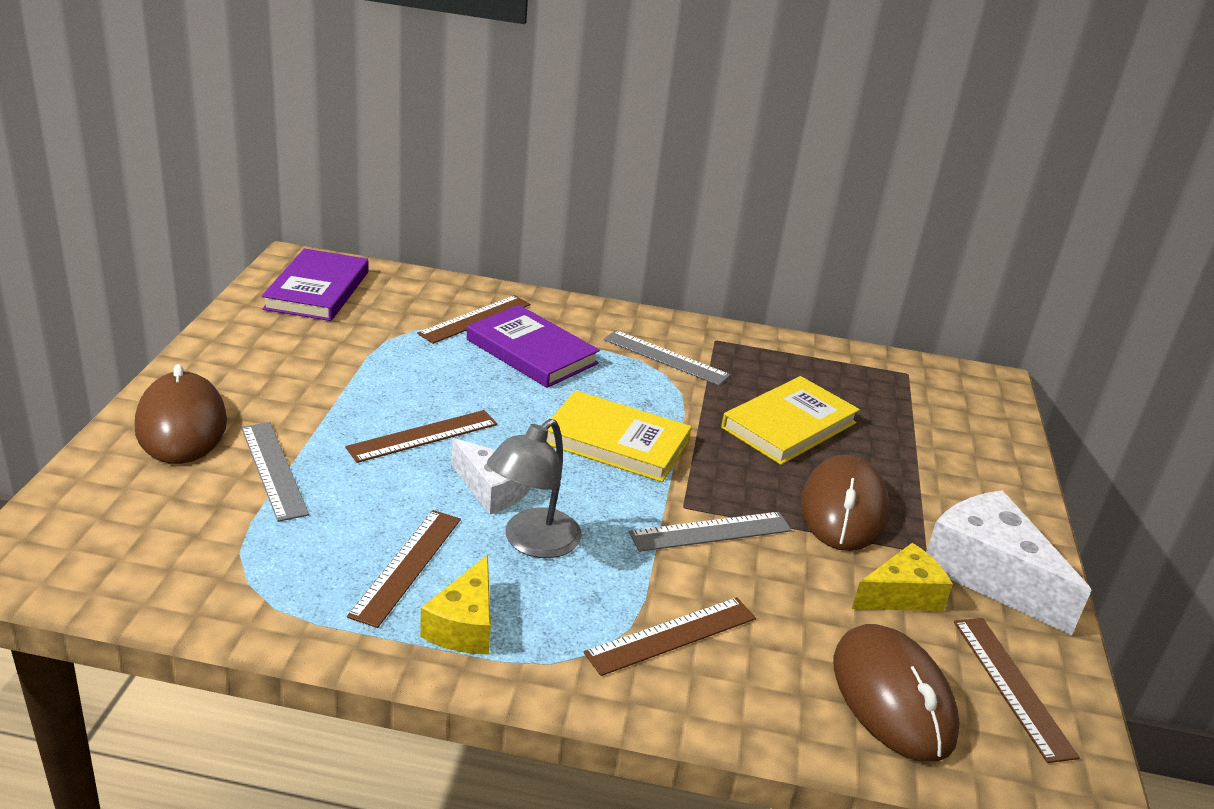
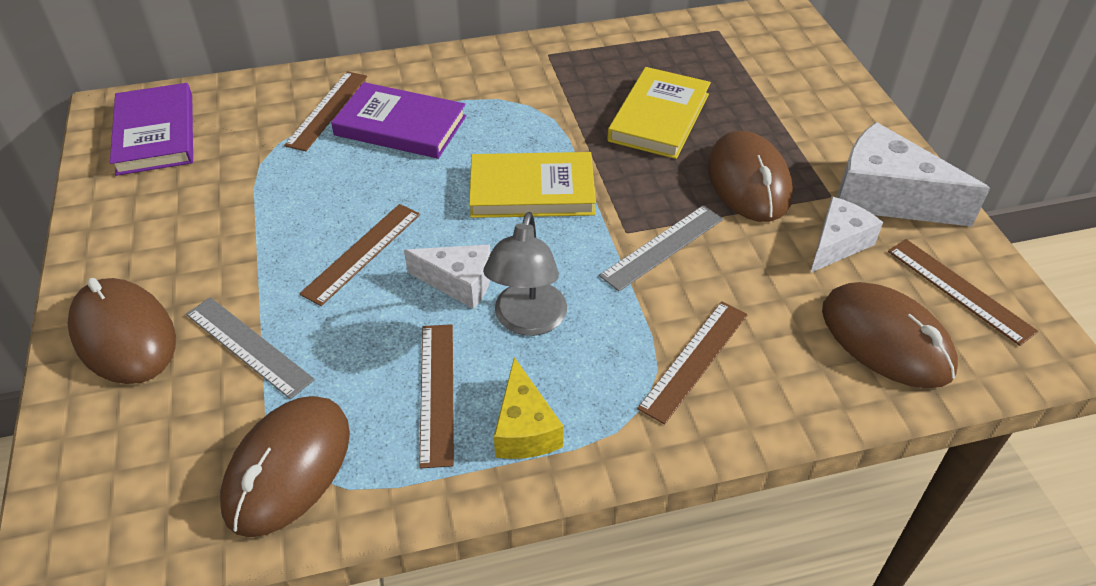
camera: 20 degrees left, 15 degrees up
(236, 571) = (288, 468): none -> brown mouse
(665, 357) = (519, 88): grey ruler -> none
(901, 595) = (837, 244): yellow cheese -> white cheese

